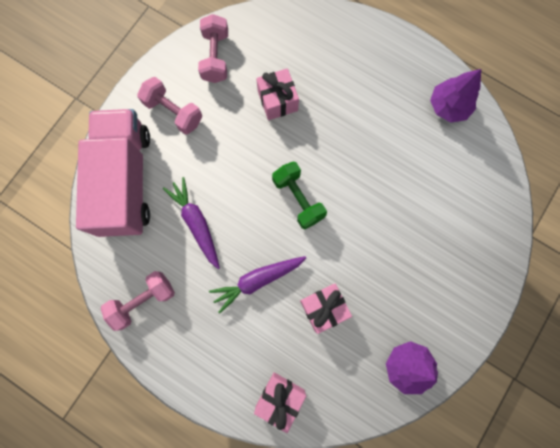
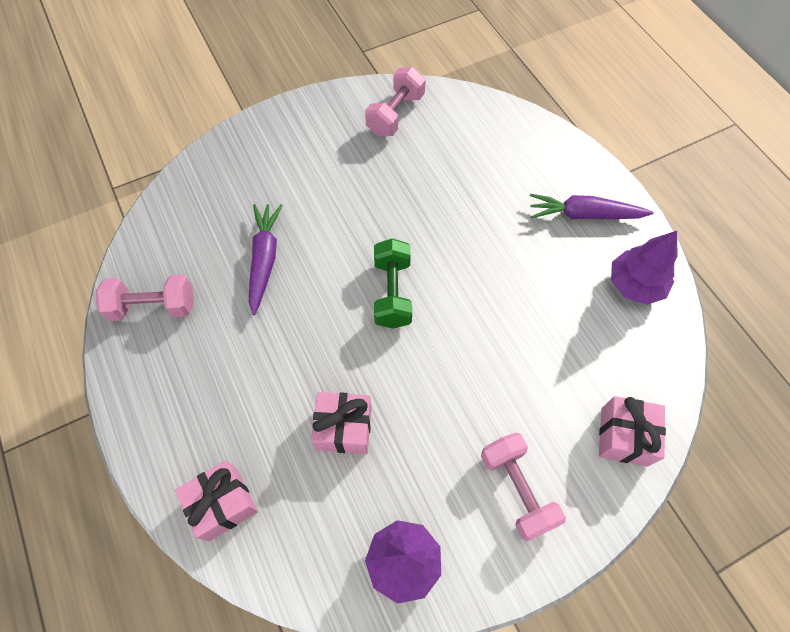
camera: 30 degrees right, 15 degrees down
(126, 181) = (223, 183): pink truck -> none
(173, 112) = (317, 143): pink dumbbell -> pink dumbbell (517, 489)
(257, 280) = (289, 354): purple carrot -> purple carrot (584, 214)
(277, 101) = (434, 184): pink gift -> pink gift (624, 436)

